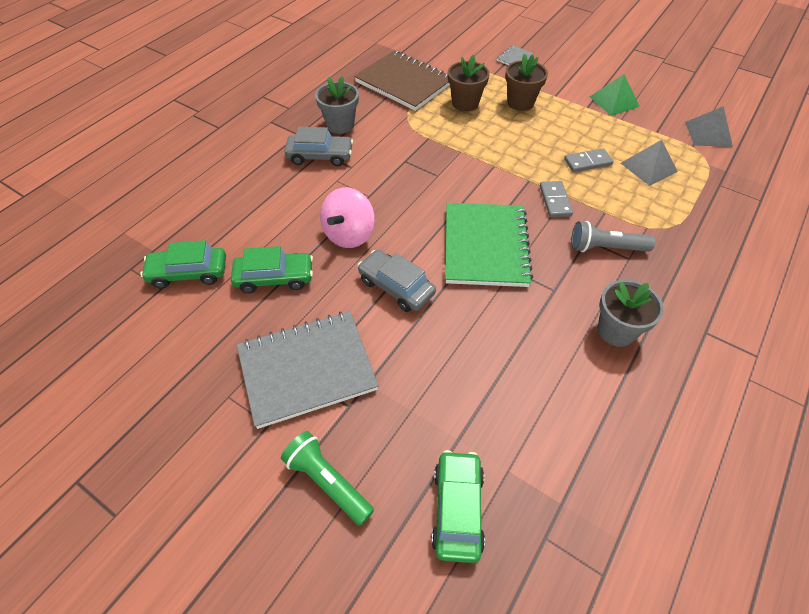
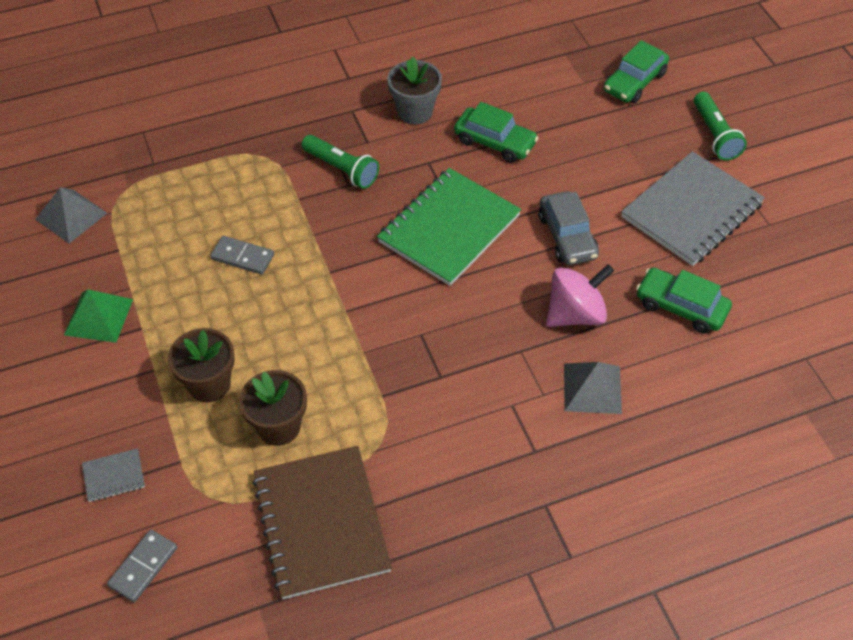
camera: 145 degrees left, 0 degrees up
(188, 273) = (770, 360): green car -> green car (495, 142)
(307, 369) = (692, 211): grey notebook -> grey notebook turned 60 degrees counterclockwise
(320, 156) = (539, 445): grey car -> none
(340, 125) = (476, 488): grey flower pot -> none
(555, 201) = (331, 235): grey domino -> grey domino (143, 567)
(605, 248) = (341, 169): grey flashlight -> green flashlight
(648, 167) = (190, 216): grey pyramid -> grey pyramid (592, 388)

